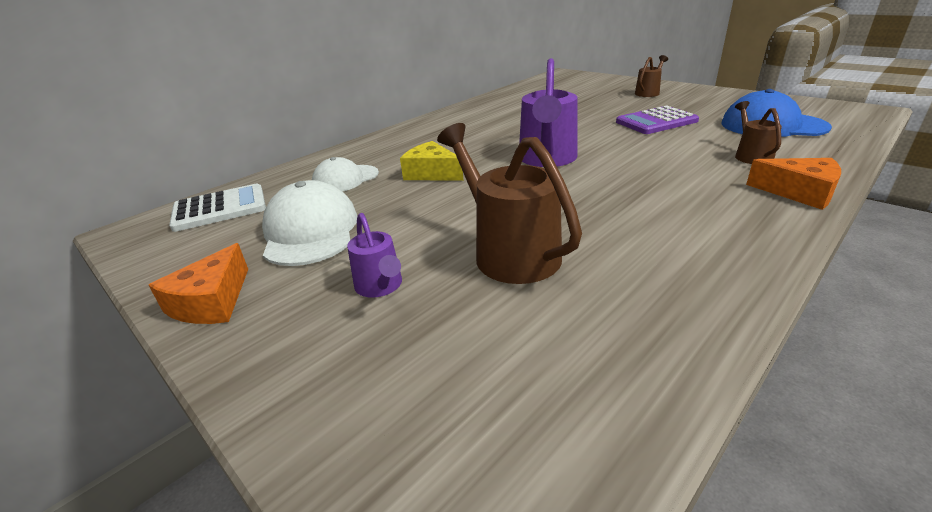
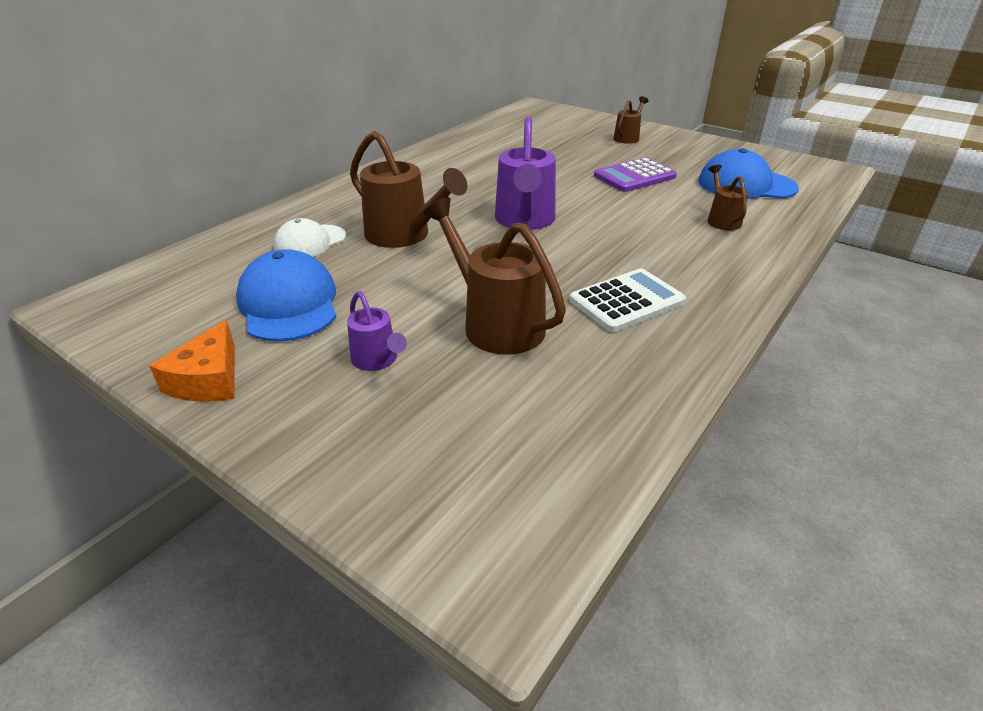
camera: 10 degrees left, 5 degrees up
(220, 208) = (175, 277): white calculator -> white calculator (627, 301)
(310, 231) = (289, 303): white cap -> blue cap
(431, 173) = (404, 236): yellow cheese -> brown watering can
(799, 192) = (759, 261): orange cheese -> none

